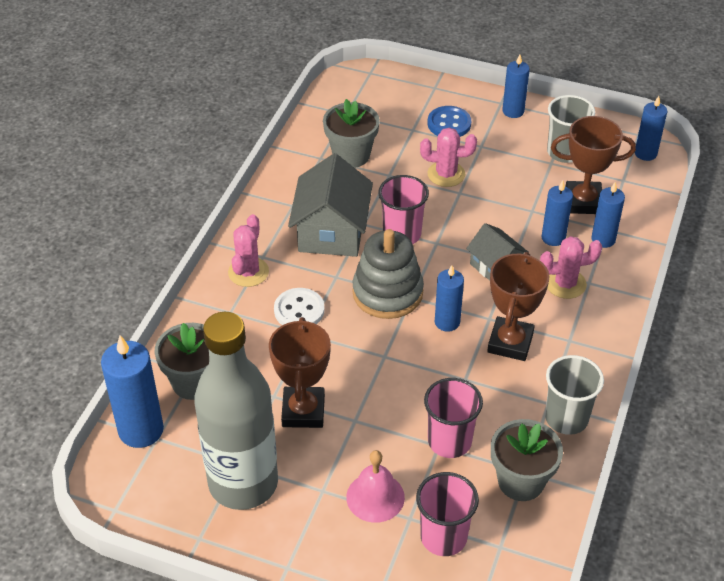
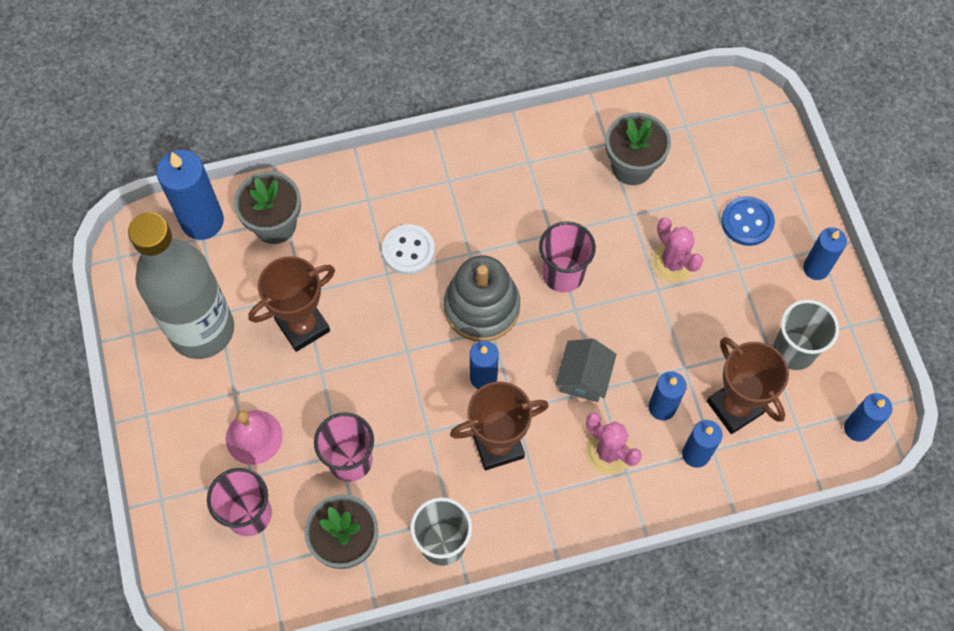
camera: 55 degrees right, 20 degrees up
(248, 272) = (422, 182): pink cactus -> none
(331, 232) = (520, 215): grey house -> none

